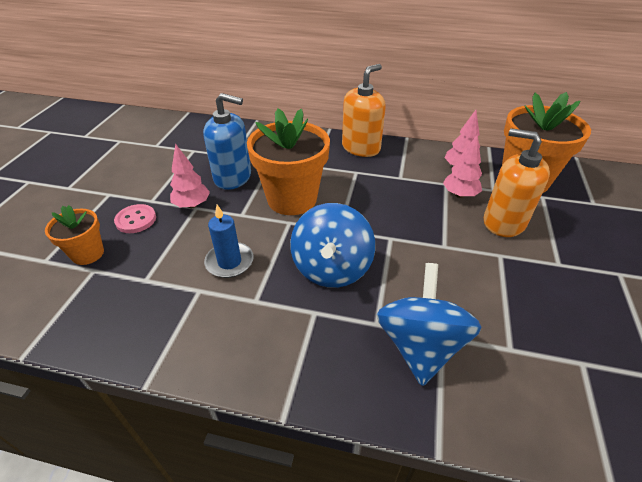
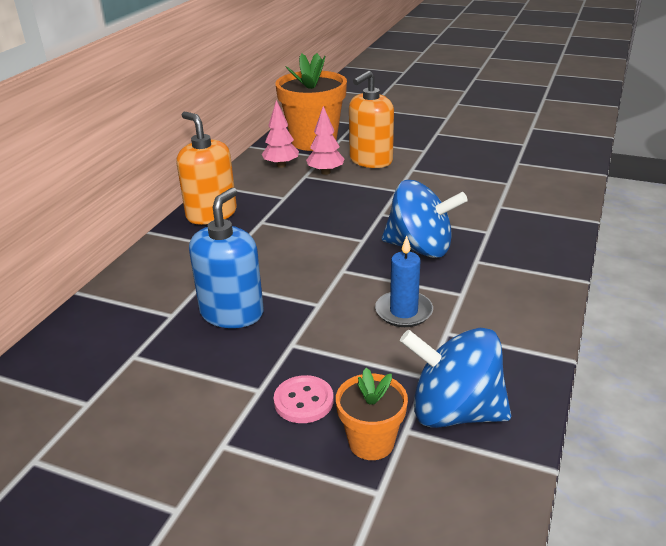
camera: 80 degrees left, 10 degrees down
(192, 205) = (285, 347): pink tree -> none
(292, 199) = (299, 266): orange flower pot -> none
(420, 345) = (508, 215): blue spinning top -> blue spinning top (454, 411)

